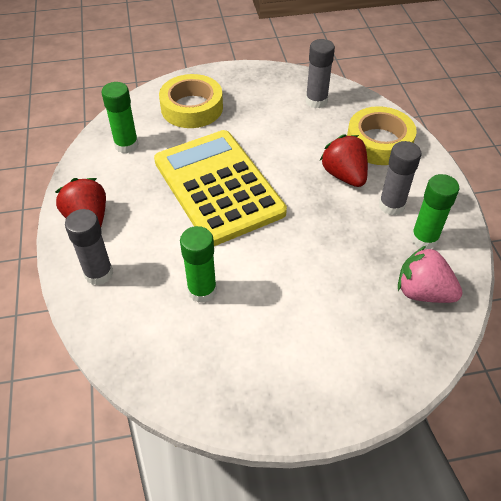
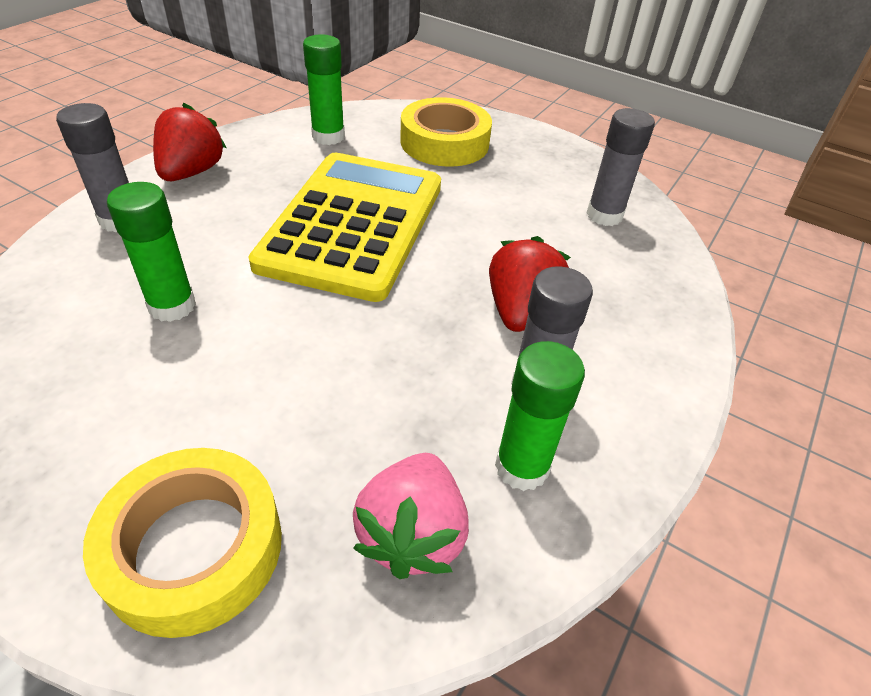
camera: 40 degrees right, 5 degrees down
(379, 142) = (628, 307): yellow tape -> yellow tape (194, 548)
(422, 292) = (412, 534): pink strawberry -> pink strawberry turned 150 degrees counterclockwise

